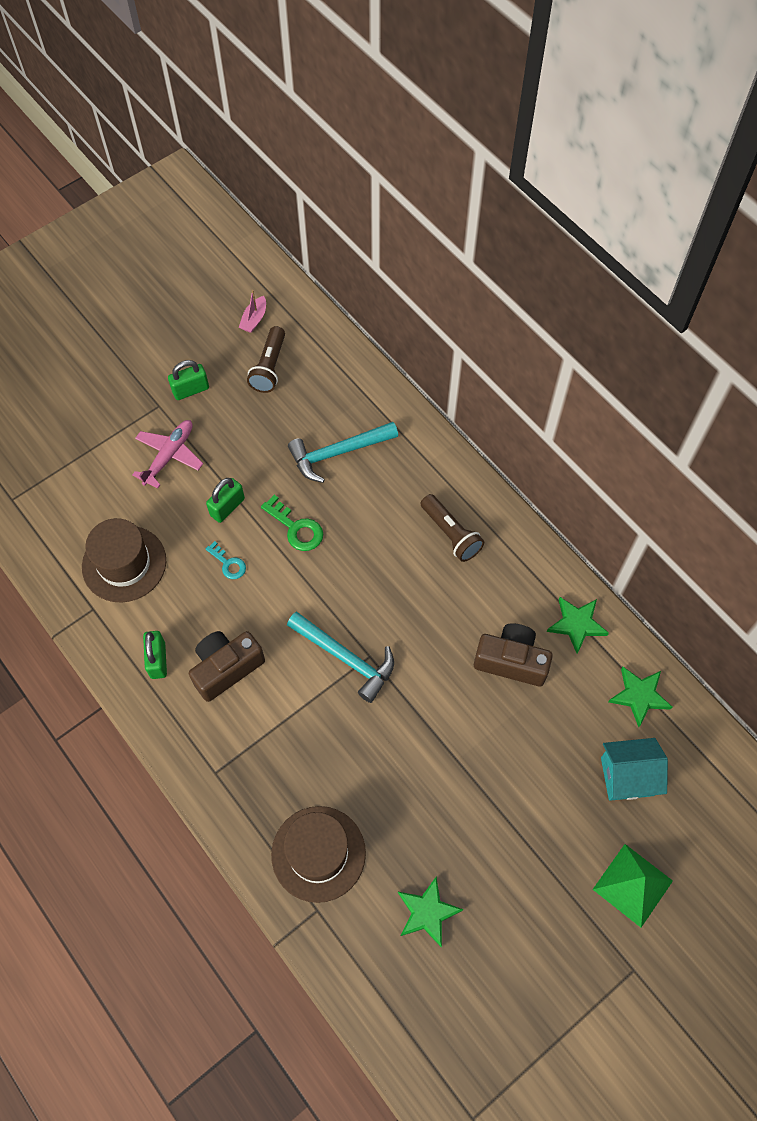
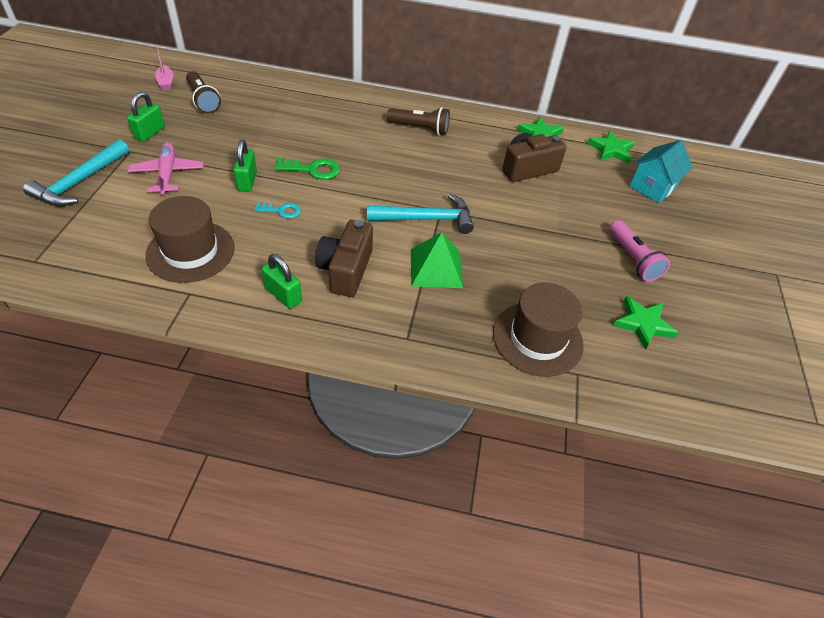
camera: 45 degrees left, 15 degrees down
(338, 453) = (301, 122): turquoise hammer -> turquoise hammer (80, 182)
(498, 842) = (633, 259): none -> pink flashlight
(633, 885) = (721, 234): green pyramid -> green pyramid (436, 268)

